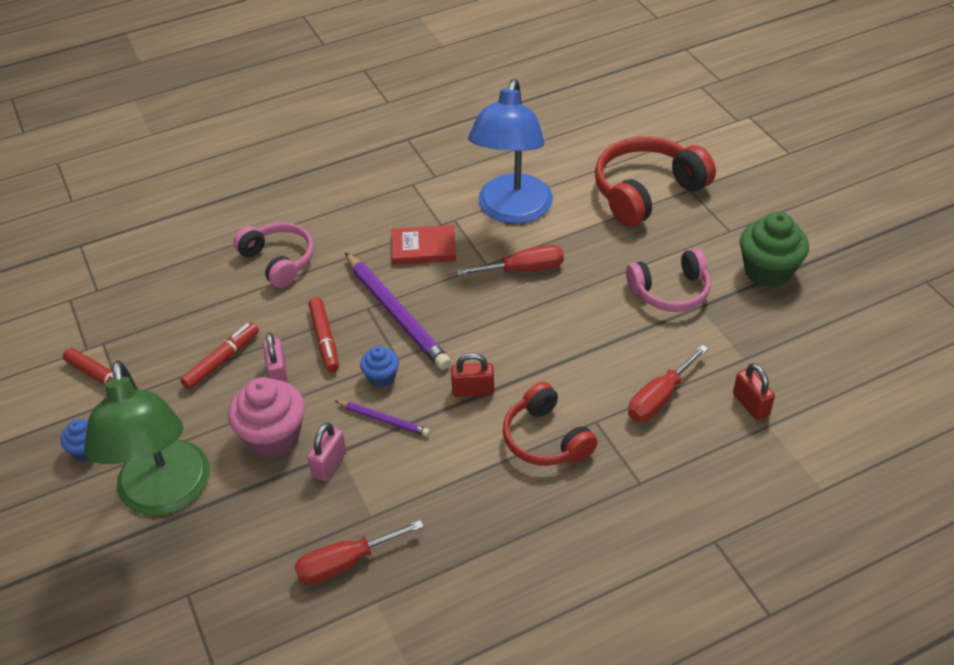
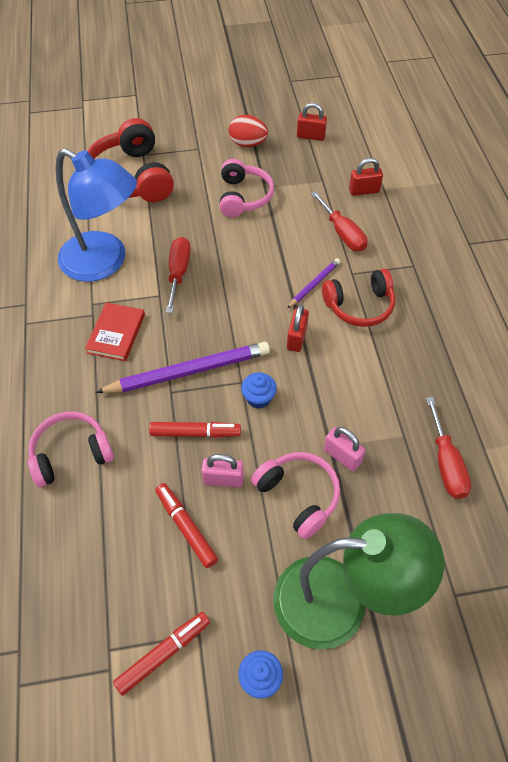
camera: 75 degrees left, 10 degrees up
(273, 437) = (298, 496): pink cupcake -> pink headphones
(384, 420) = (306, 406): purple pencil -> purple pencil (314, 284)
(768, 271) = (248, 143): green cupcake -> red egg
(823, 328) = (310, 136): none -> red padlock

